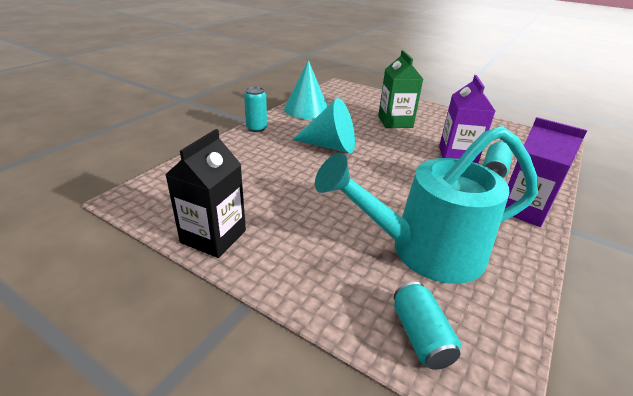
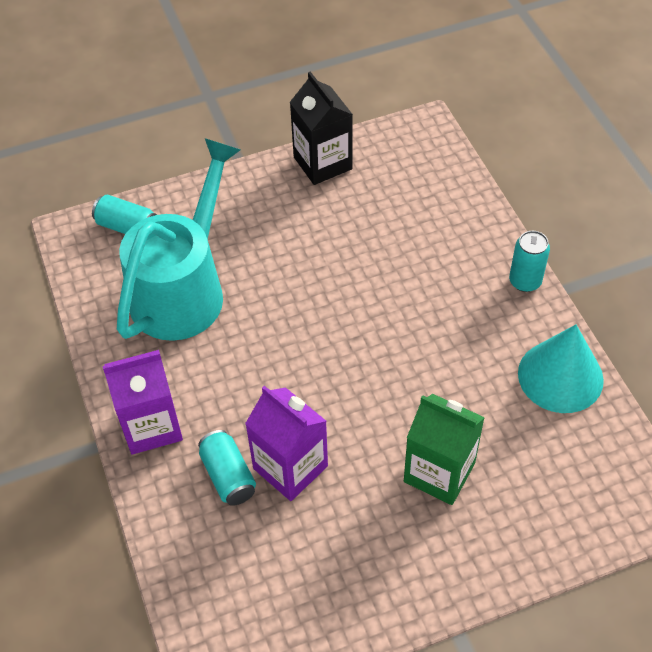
camera: 130 degrees right, 20 degrees up
(330, 146) = (419, 335): turquoise cone -> none

